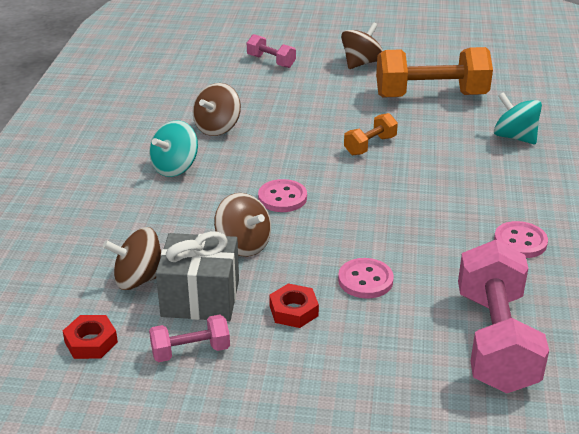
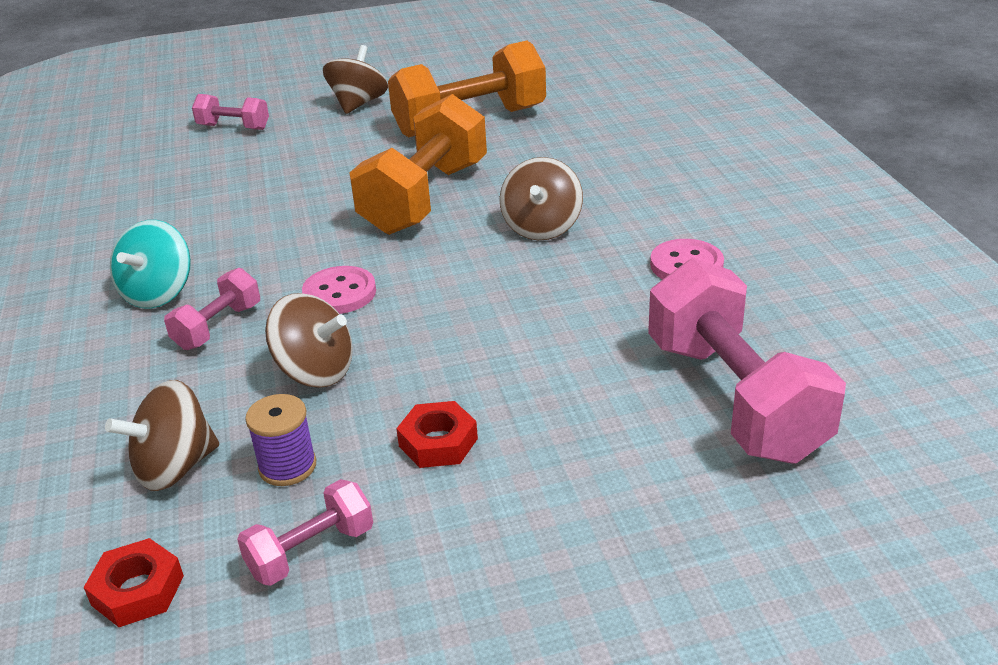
camera: 20 degrees left, 0 degrees up
(200, 199) = (218, 327): none -> pink dumbbell
(200, 298) = (287, 466): grey gift -> purple spool
(217, 128) = (197, 226): brown spinning top -> brown spinning top (542, 227)
(365, 280) = (516, 370): pink button -> none
(370, 145) = (425, 198): orange dumbbell -> orange dumbbell, size x2.06
(514, 137) = (602, 145): turquoise spinning top -> none

